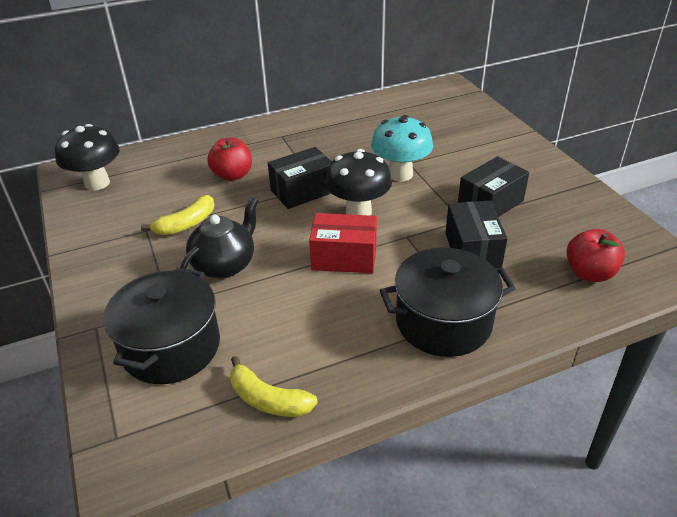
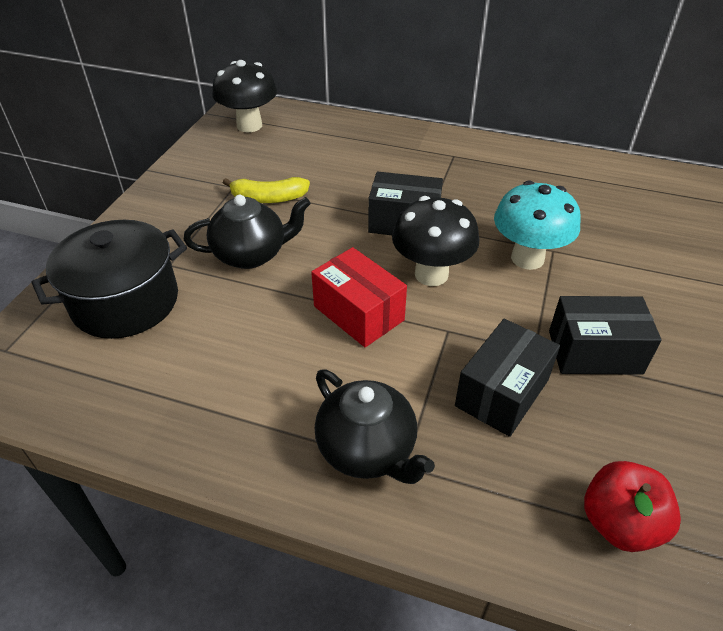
camera: 40 degrees right, 5 degrees up
(232, 175) = (361, 173): red apple -> none
(268, 399) = (129, 404): yellow banana -> none
(443, 322) = (367, 450): black pot -> black teapot

